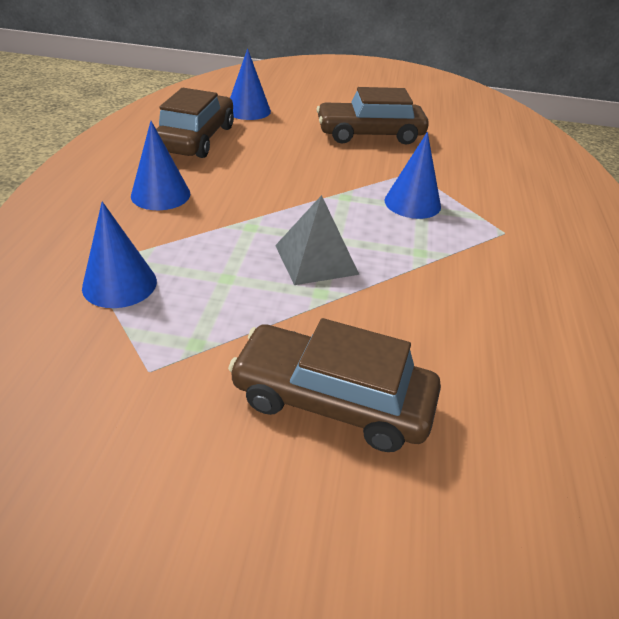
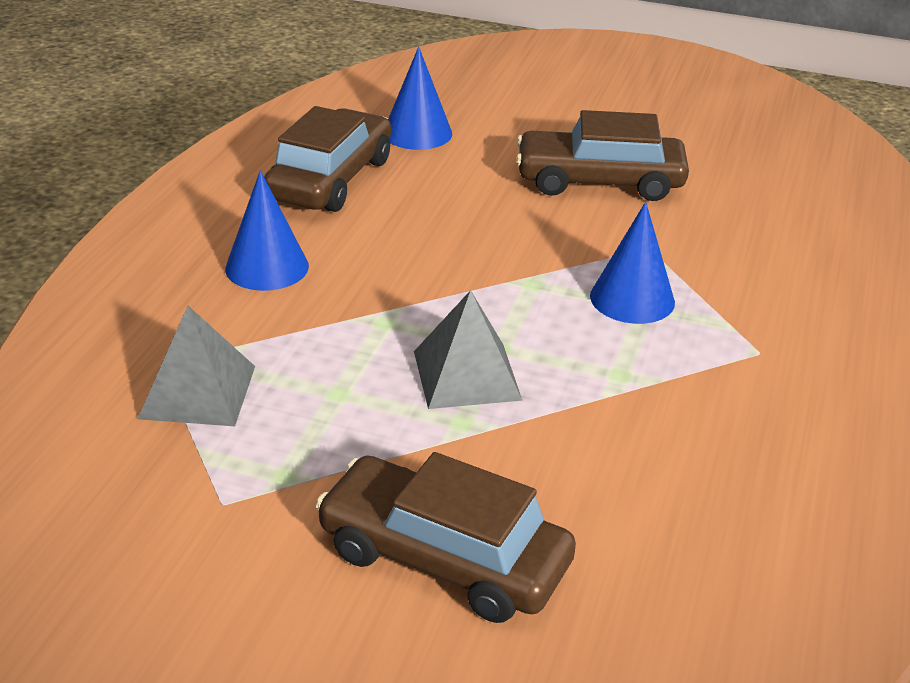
camera: 10 degrees right, 5 degrees down
(119, 284) = (198, 391): blue cone -> grey pyramid

